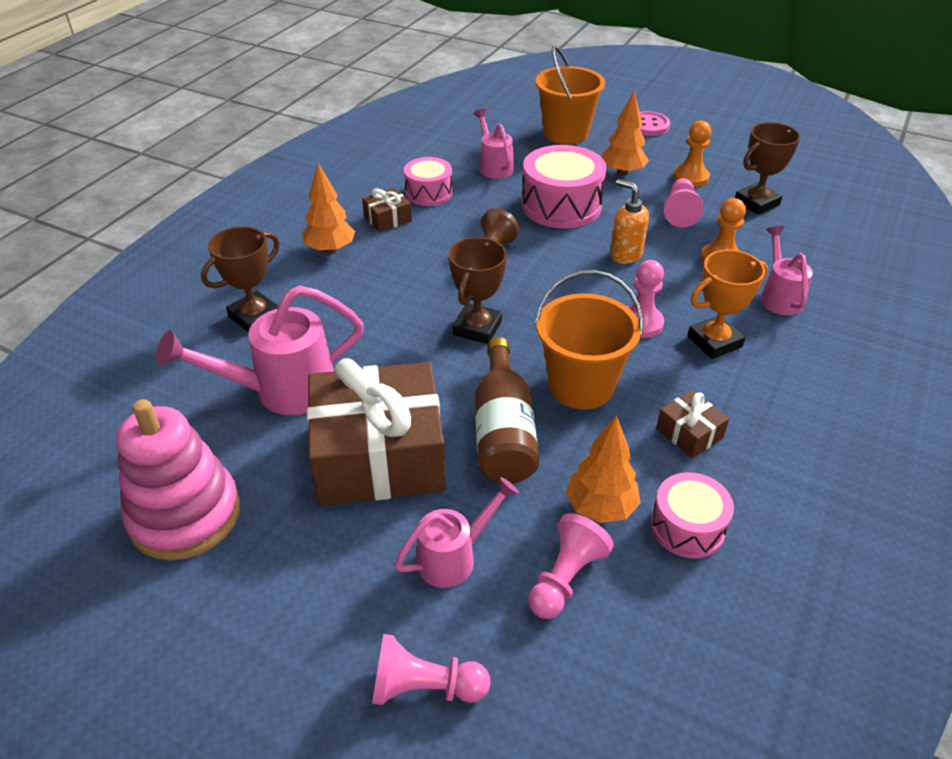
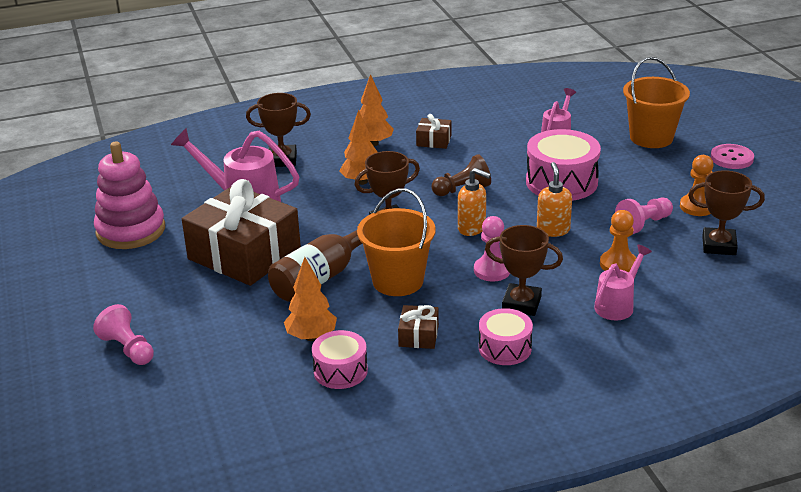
camera: 45 degrees right, 10 degrees down
(428, 193) = (484, 136): pink drum -> pink drum (505, 348)
(454, 557) = (212, 313): pink watering can -> none
(559, 290) = (472, 228): none -> orange soap dispenser
(565, 578) = (247, 352): pink pawn -> none
(622, 173) = (647, 181): orange tree -> orange tree (362, 181)
(714, 342) = (521, 304): orange trophy -> brown trophy

